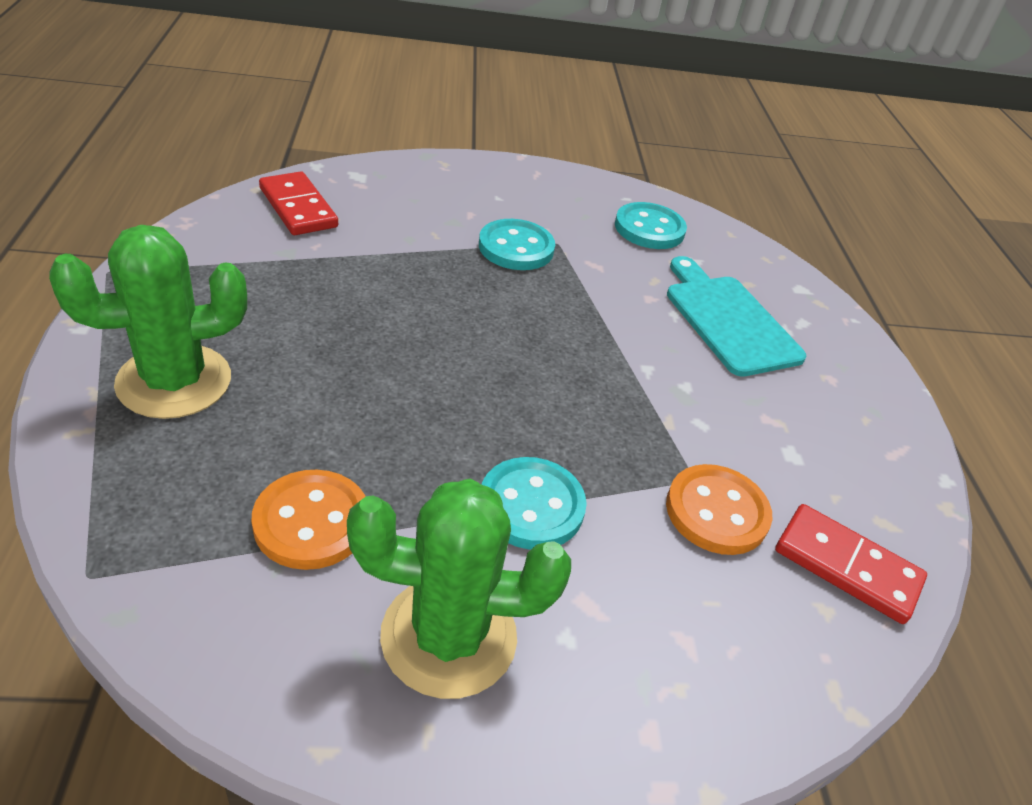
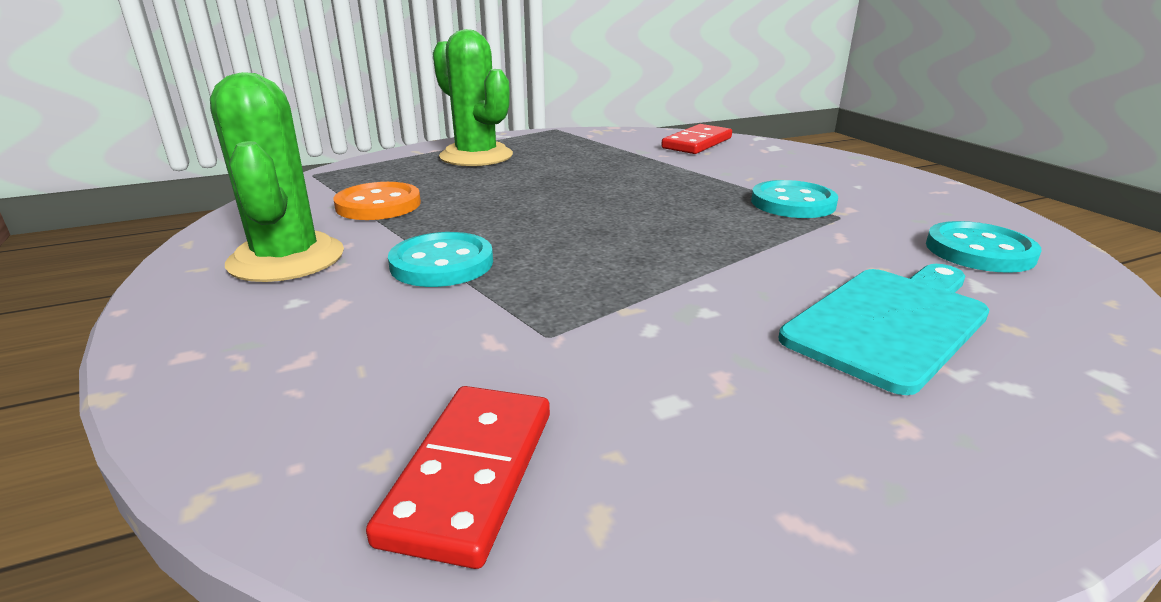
camera: 75 degrees right, 15 degrees down
(716, 512) = (503, 355): orange button -> none

